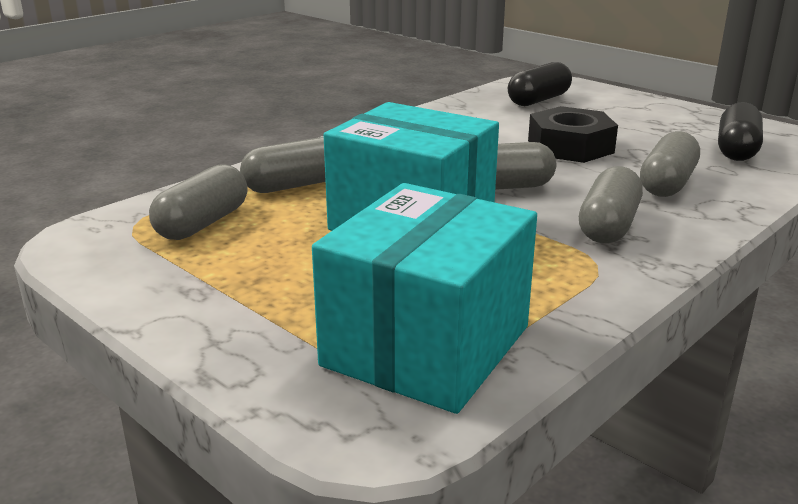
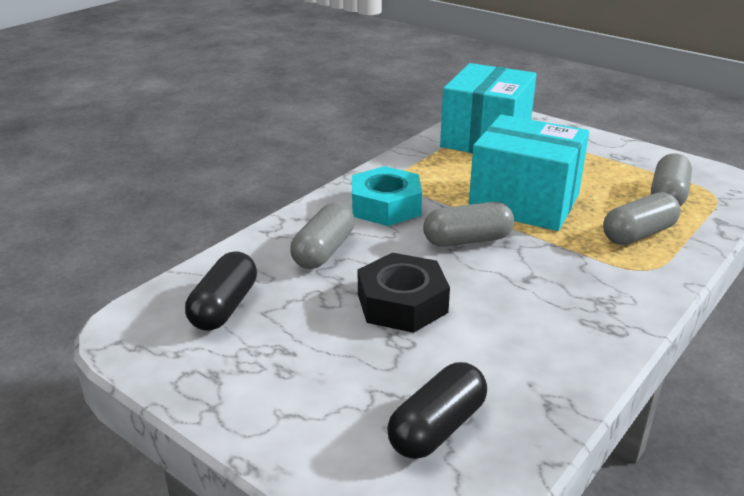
camera: 175 degrees right, 5 degrees up
(608, 226) = (385, 206): grey capsule -> turquoise nut

